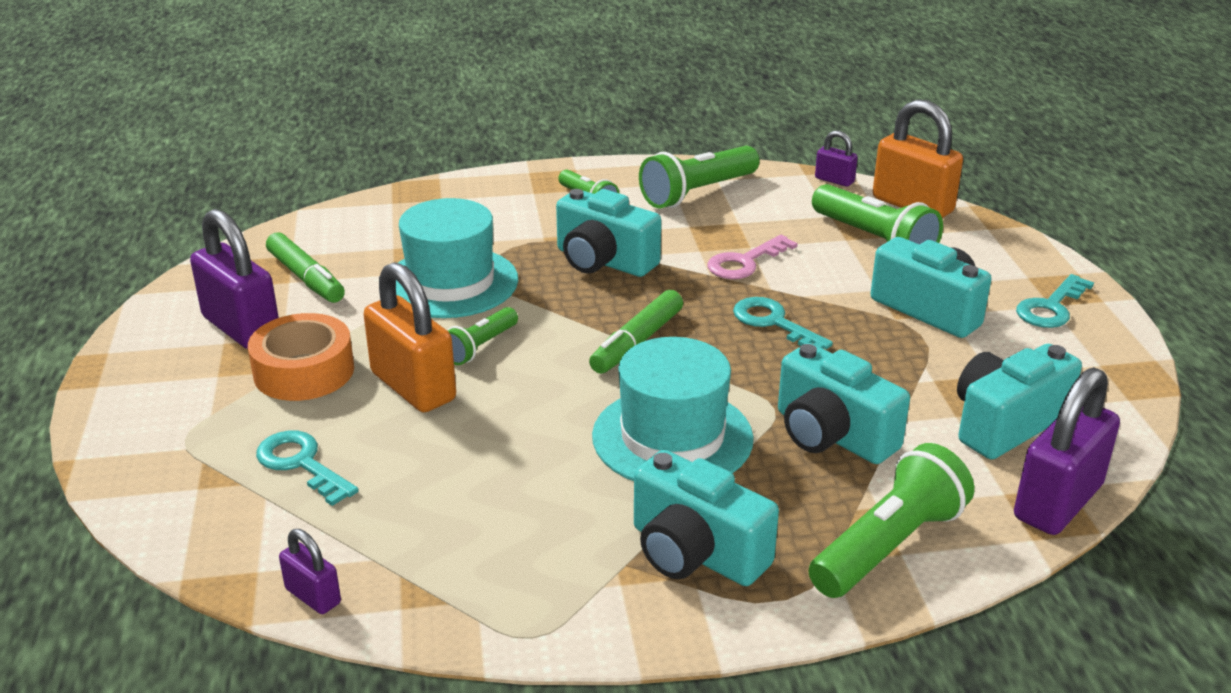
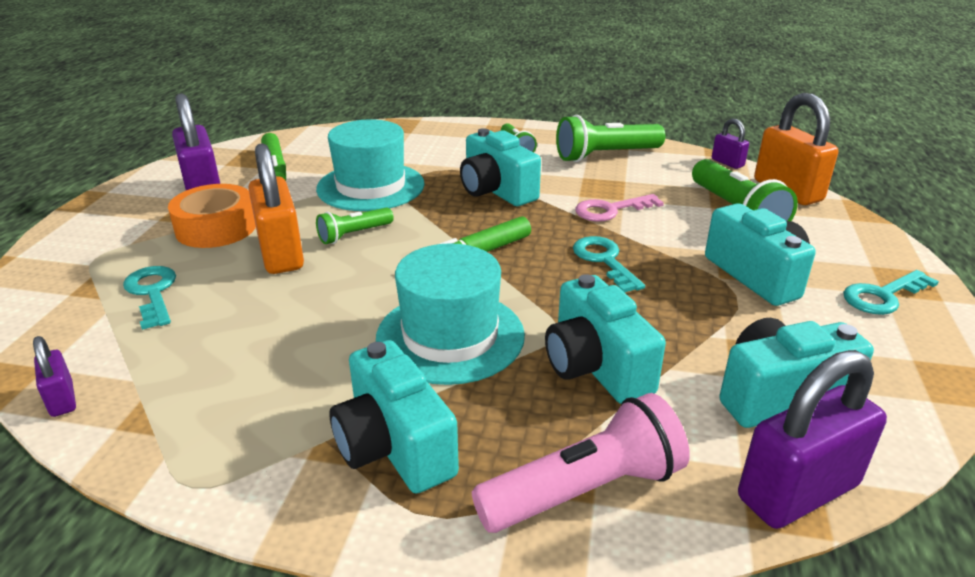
camera: 20 degrees right, 0 degrees up
(889, 545) = (585, 490): green flashlight -> pink flashlight

